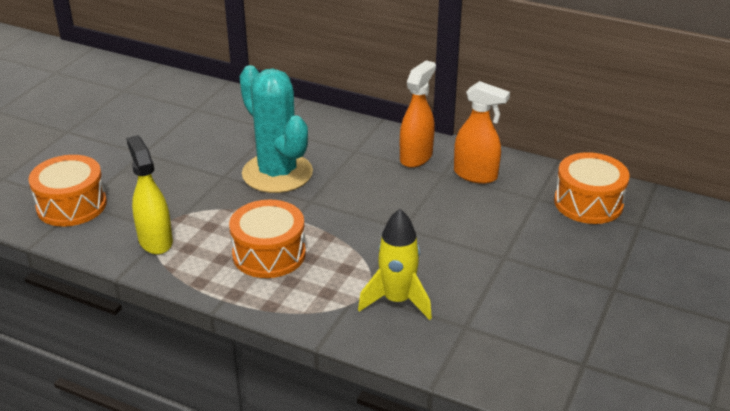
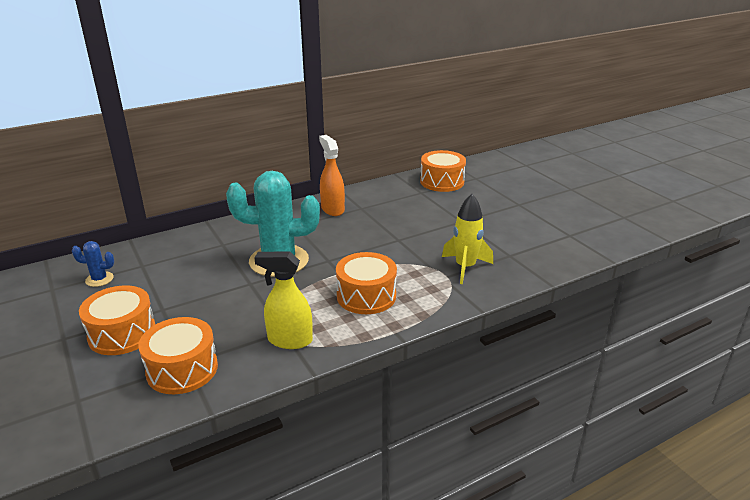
camera: 55 degrees left, 5 degrees down
(94, 153) = (122, 333): none -> orange drum
(156, 102) = (99, 279): none -> blue cactus
(475, 175) = (376, 199): orange spray bottle -> none

